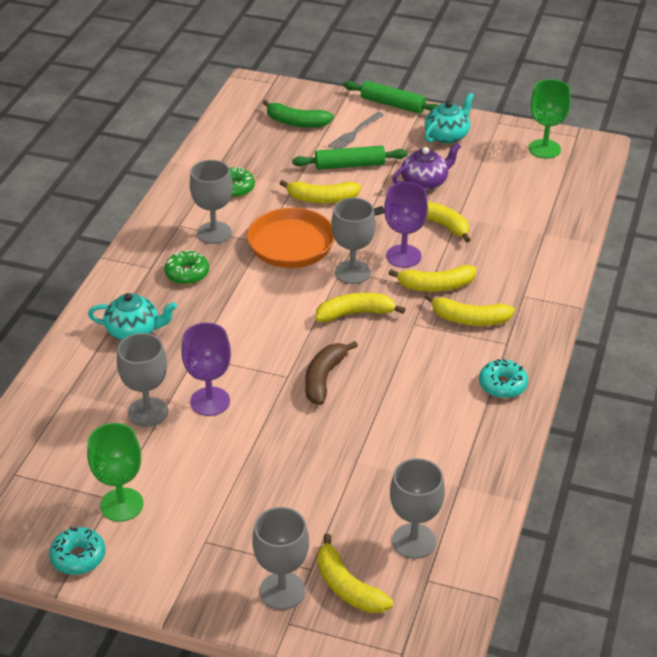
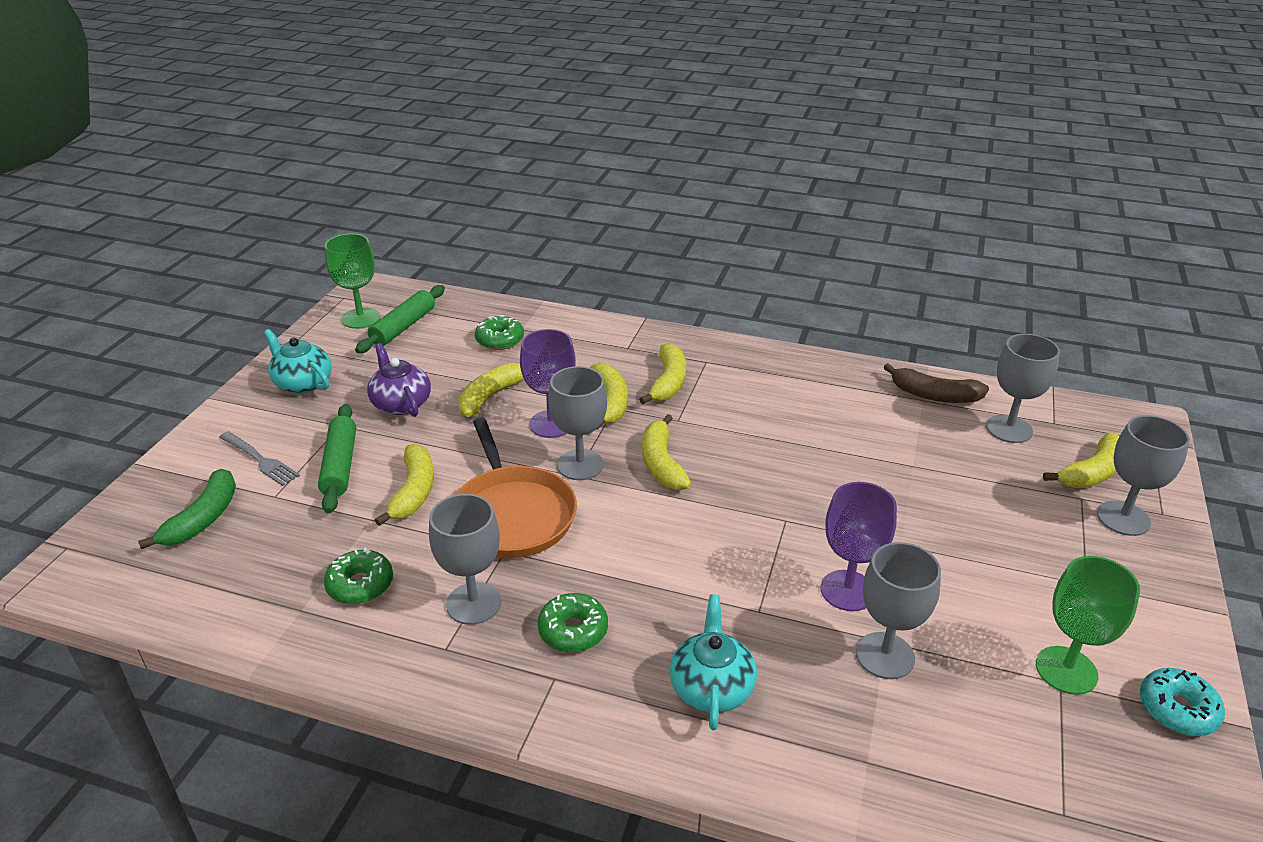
camera: 90 degrees left, 5 degrees down
(324, 378) = (783, 489): brown banana -> brown banana (934, 395)
(392, 104) = (204, 425): green rolling pin -> green rolling pin (403, 327)
(502, 385) = (770, 367): turquoise donut -> none
(523, 223) = (500, 340): none -> green donut

